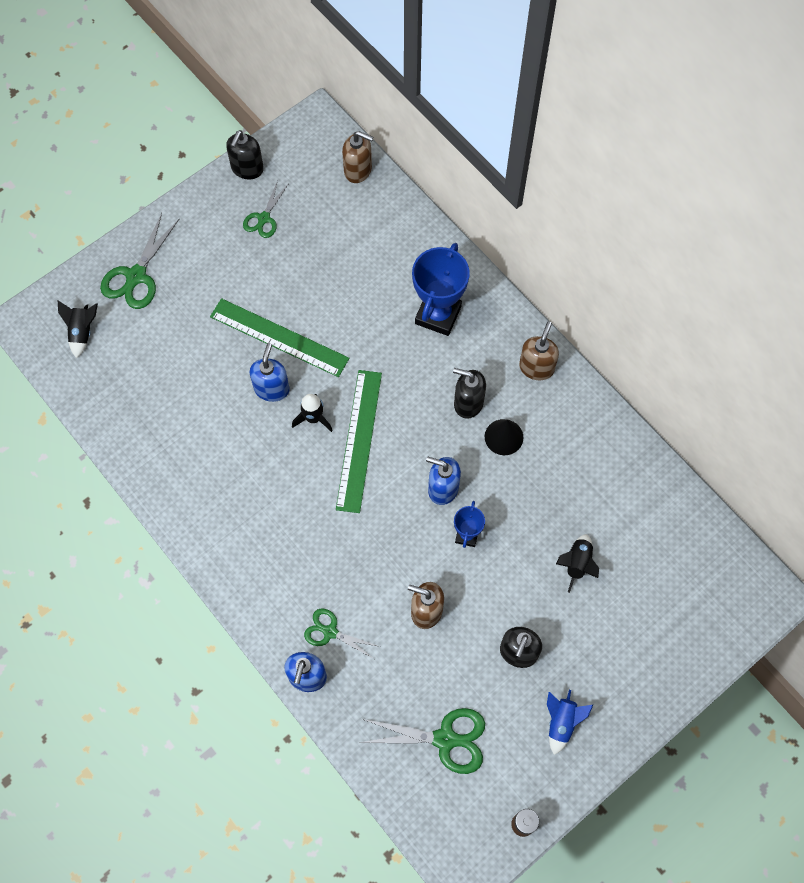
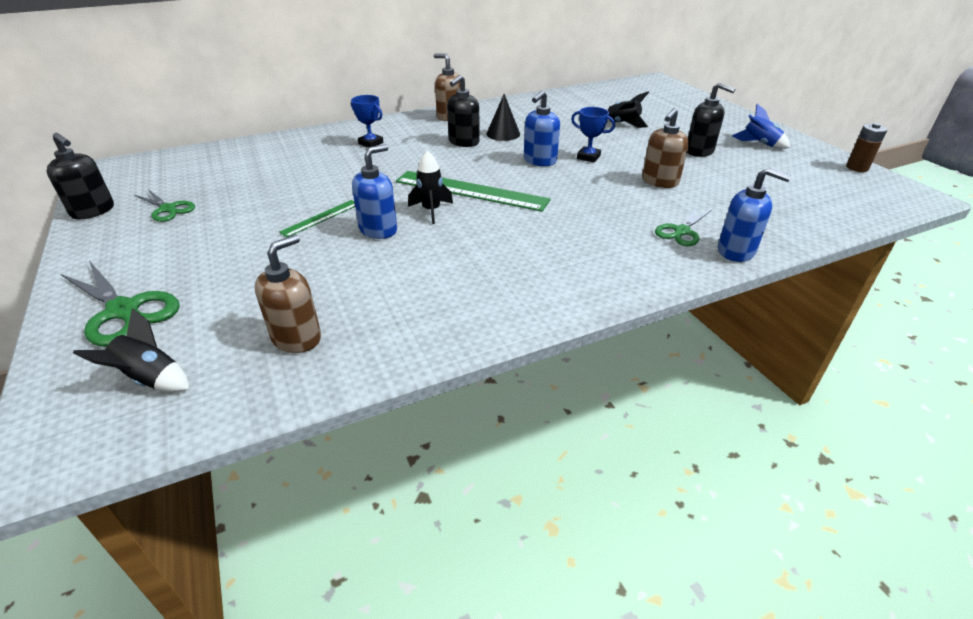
camera: 75 degrees left, 30 degrees down
(272, 388) = (378, 230): blue soap dispenser -> blue soap dispenser turned 105 degrees clockwise
(279, 337) = (320, 218): green ruler -> green ruler, size x0.50
(358, 170) = (185, 157): brown soap dispenser -> brown soap dispenser (297, 338)
(438, 315) = (371, 143): blue trophy -> blue trophy, size x0.52
(445, 739) = (788, 189): green scissors -> none

